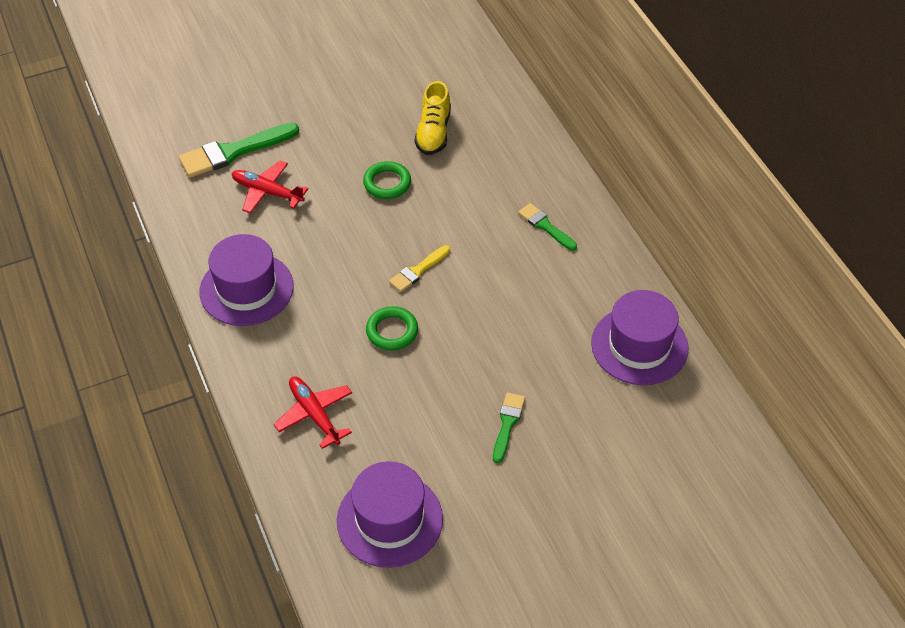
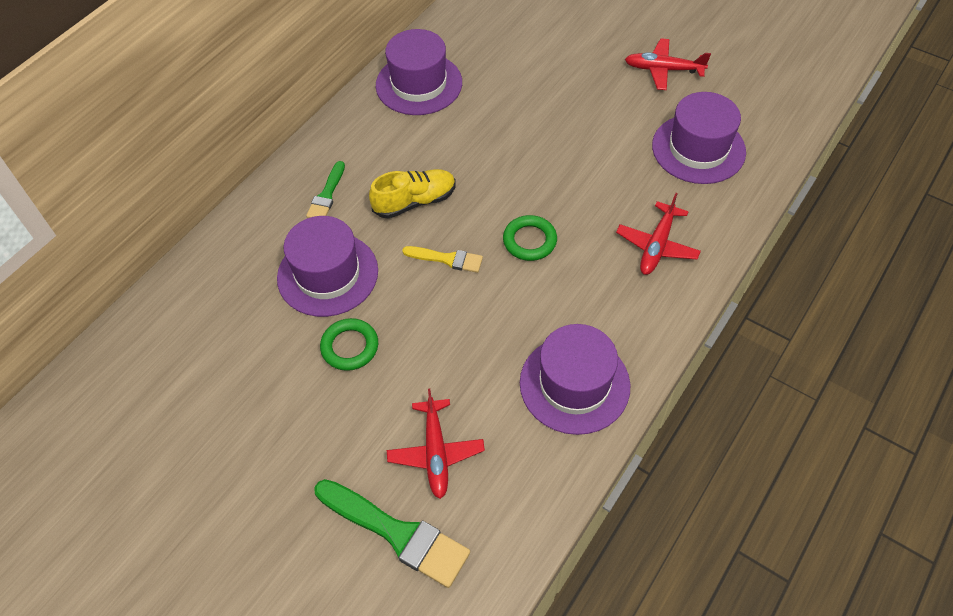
camera: 120 degrees left, 5 degrees up
(433, 132) = (248, 347): yellow shoe -> yellow shoe (415, 202)
(462, 196) = (327, 274): none -> purple hat
(507, 424) = (556, 124): green brush -> none
(515, 563) = (663, 70): none -> red plane

